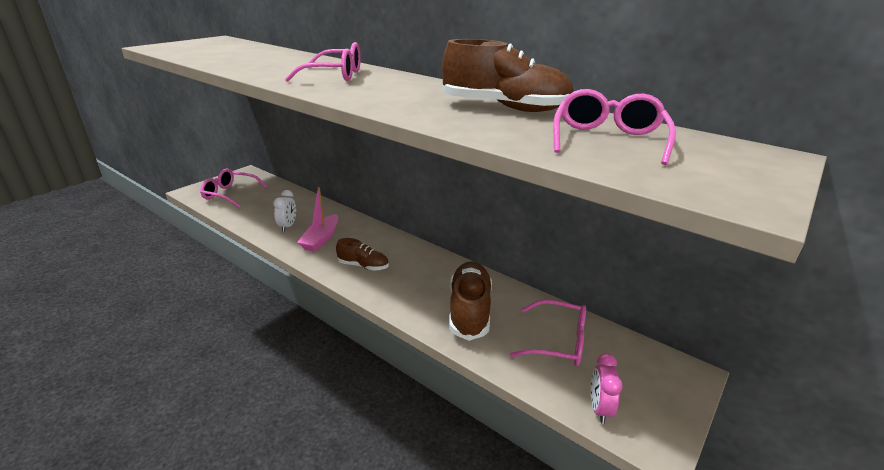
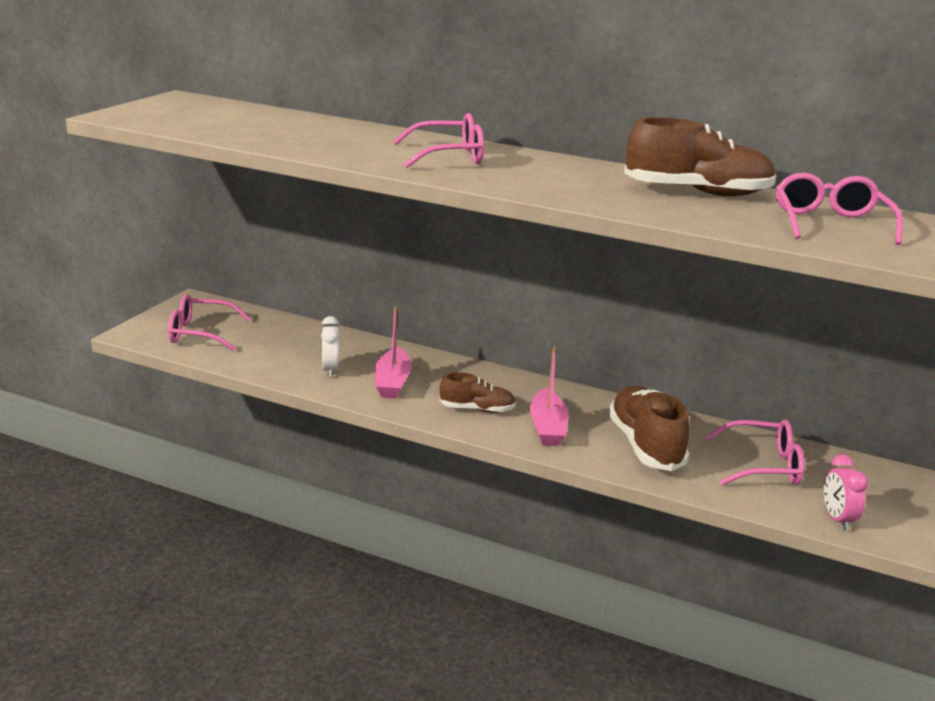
camera: 15 degrees left, 5 degrees down
(404, 286) = (547, 427): none -> pink boat

